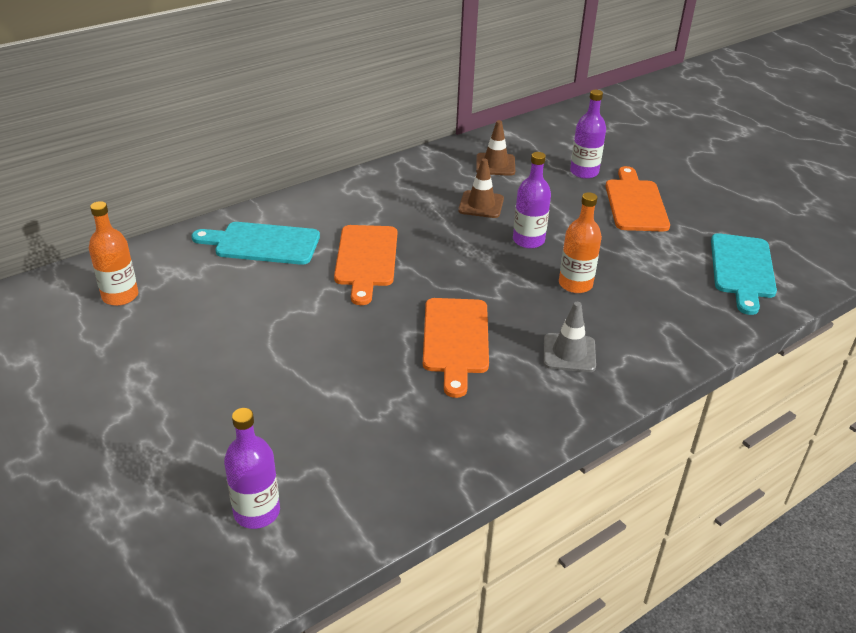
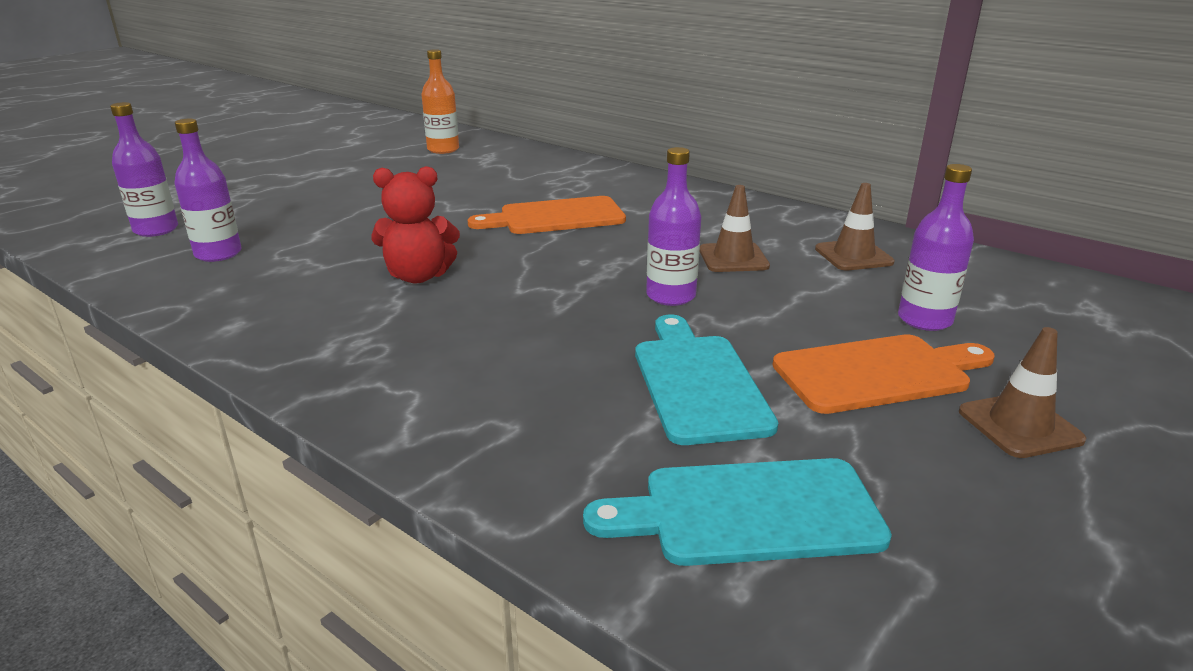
camera: 75 degrees right, 10 degrees down
(262, 244) = (553, 176): turquoise cutting board -> turquoise cutting board (697, 382)
(353, 457) = (218, 254): none -> purple bottle
(456, 340) = (418, 276): orange cutting board -> red teddy bear
(569, 353) = (409, 347): grey traffic cone -> none
(575, 284) = (580, 338): orange bottle -> none
(685, 185) = (1019, 426): none -> brown traffic cone

